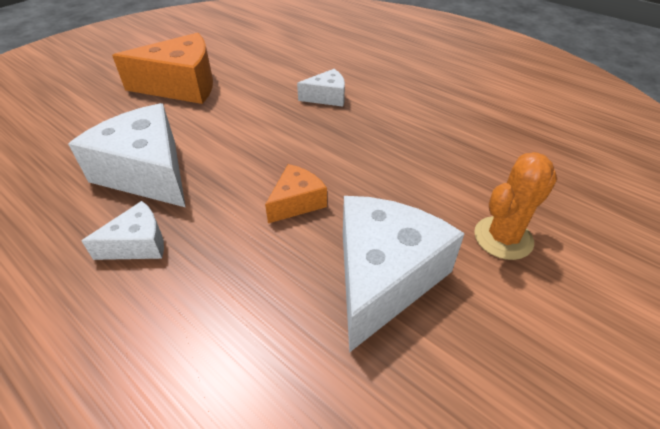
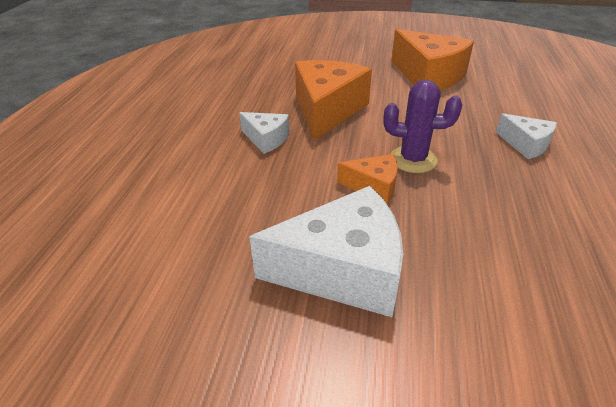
camera: 60 degrees right, 5 degrees down
(147, 172) = (327, 110): white cheese -> orange cheese
(285, 160) = (413, 159): none -> purple cactus
(503, 238) = (482, 349): orange cactus -> none

